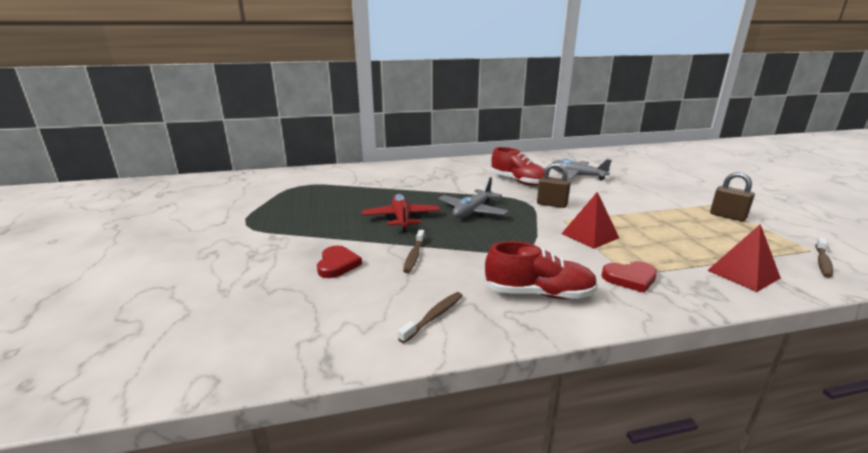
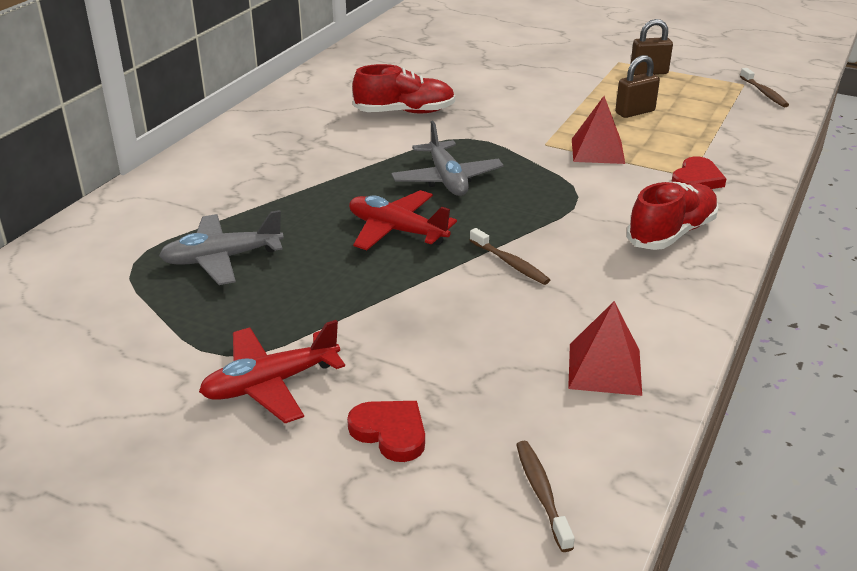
camera: 50 degrees left, 10 degrees up
(230, 240) = (271, 384): none -> red plane
(337, 264) = (466, 320): red heart -> red heart (390, 432)
(434, 317) = (650, 304): brown toothbrush -> brown toothbrush (541, 493)
(552, 204) = (499, 129): brown padlock -> brown padlock (635, 112)
(577, 176) = (446, 75): grey plane -> grey plane (222, 259)
(743, 274) = (745, 132): red pyramid -> red pyramid (604, 368)

